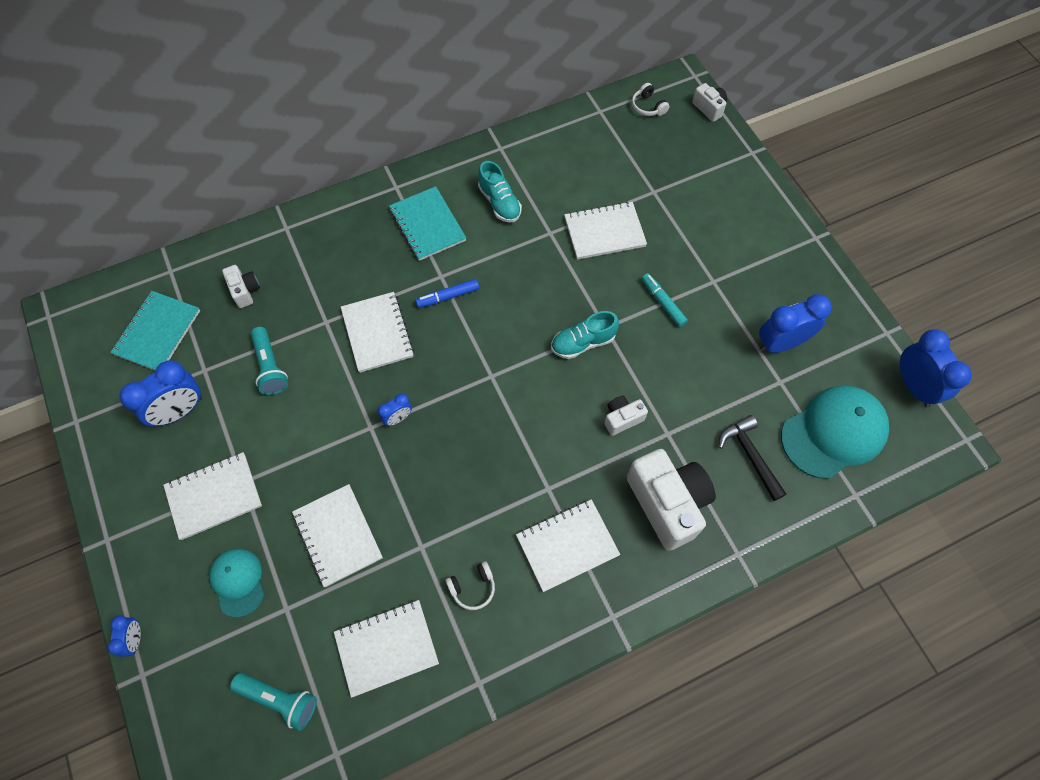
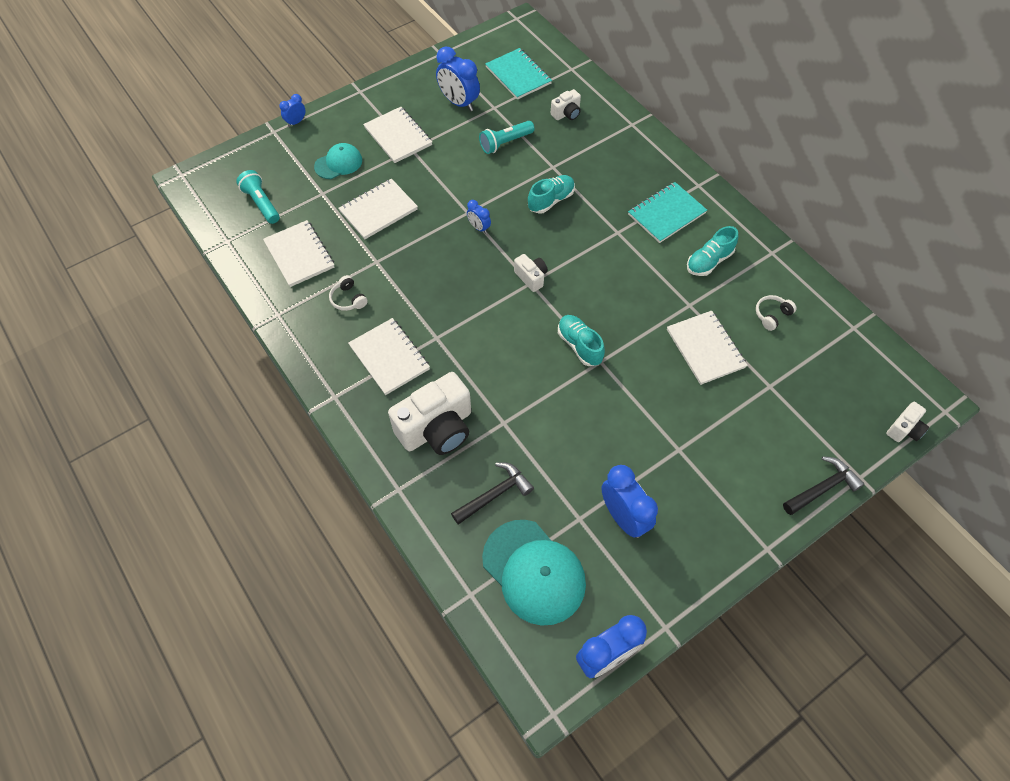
camera: 80 degrees right, 5 degrees down
(135, 639) = (296, 122): blue clock -> blue clock turned 150 degrees clockwise
(157, 332) = (518, 75): turquoise notebook -> turquoise notebook turned 45 degrees clockwise
(280, 699) = (261, 203): turquoise flashlight -> turquoise flashlight turned 135 degrees clockwise
(377, 333) = (551, 200): white notebook -> turquoise shoe
(447, 296) = (598, 240): blue marker -> none
(622, 418) = (511, 385): white camera -> white camera (531, 277)
(648, 106) = (879, 370): white headphones -> white headphones (772, 315)
(663, 302) = (640, 406): turquoise marker -> none
(760, 182) = (822, 488): none -> black hammer

